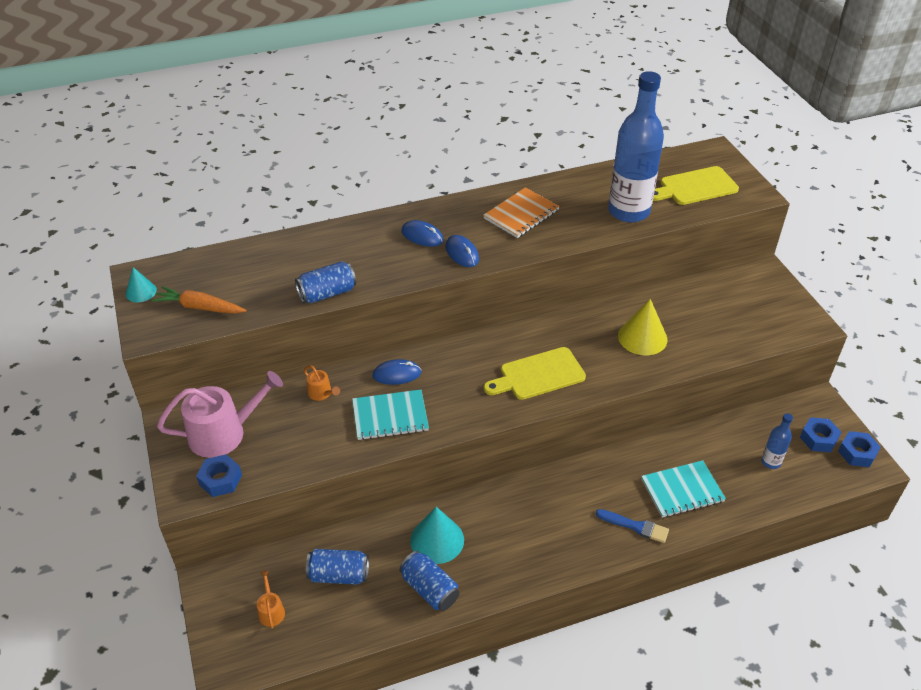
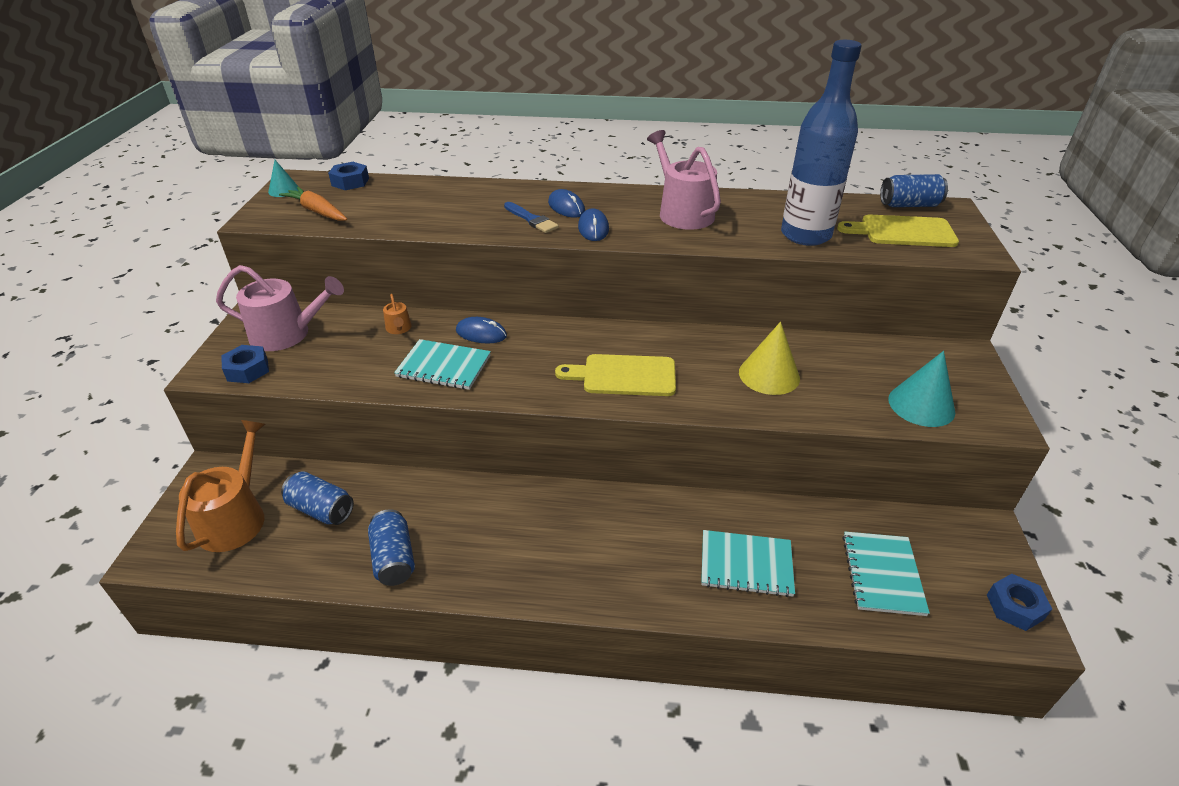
camera: 25 degrees right, 5 degrees down
(271, 610) = (235, 518): orange watering can -> orange watering can, size x2.21
(327, 293) = (435, 228): blue can -> blue can (909, 205)
(437, 540) = (438, 513): turquoise cone -> turquoise cone (921, 405)
(521, 214) = (682, 212): orange notebook -> pink watering can
(635, 526) = (663, 583): blue brush -> blue brush (531, 219)
(770, 462) = (882, 574): blue bottle -> turquoise notebook
(818, 438) = (965, 570): blue nut -> blue nut (350, 182)

